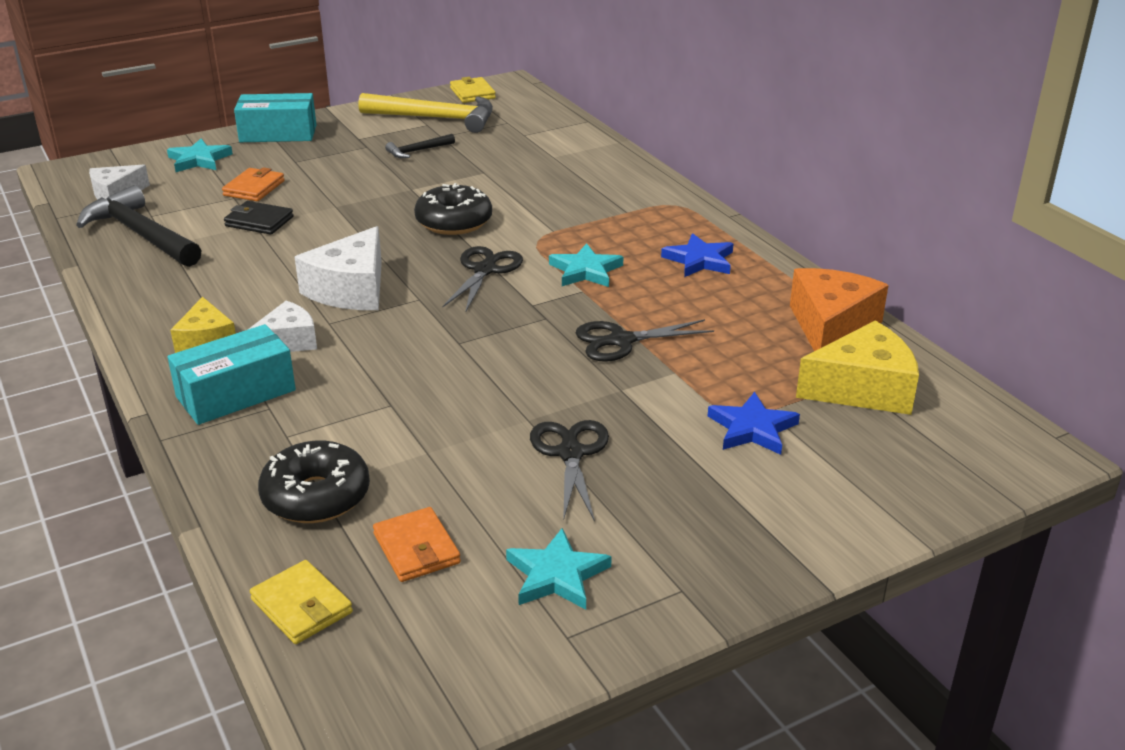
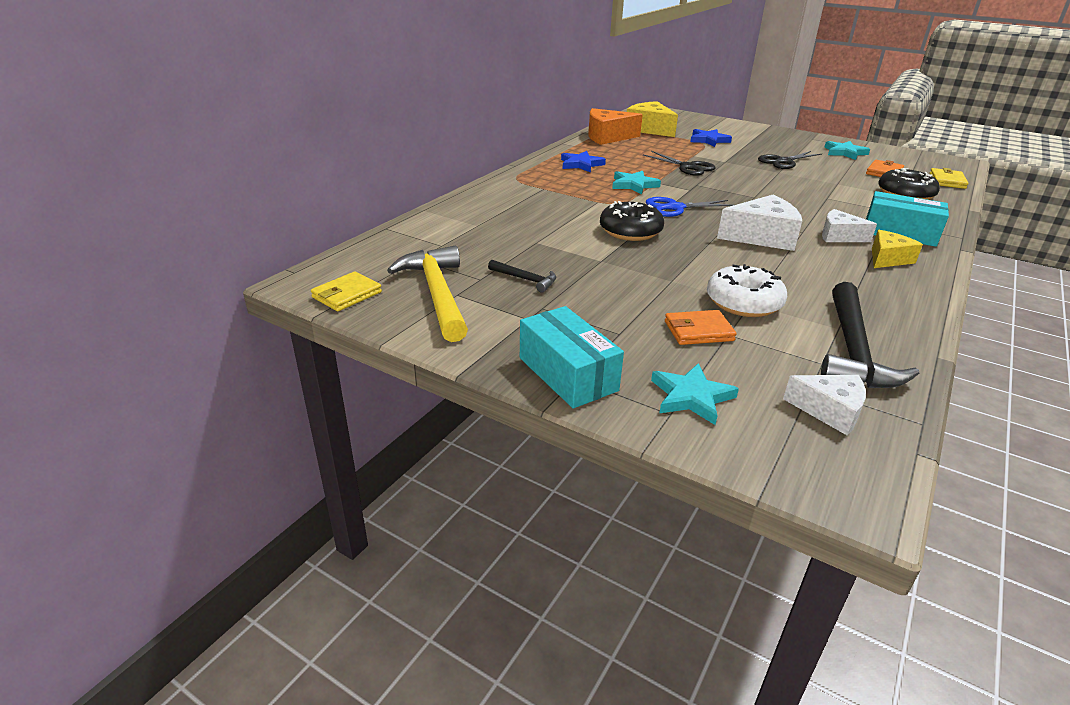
camera: 120 degrees left, 0 degrees up
(259, 221) = (743, 302): black wallet -> white donut
(485, 270) = (675, 208): black scissors -> blue scissors

